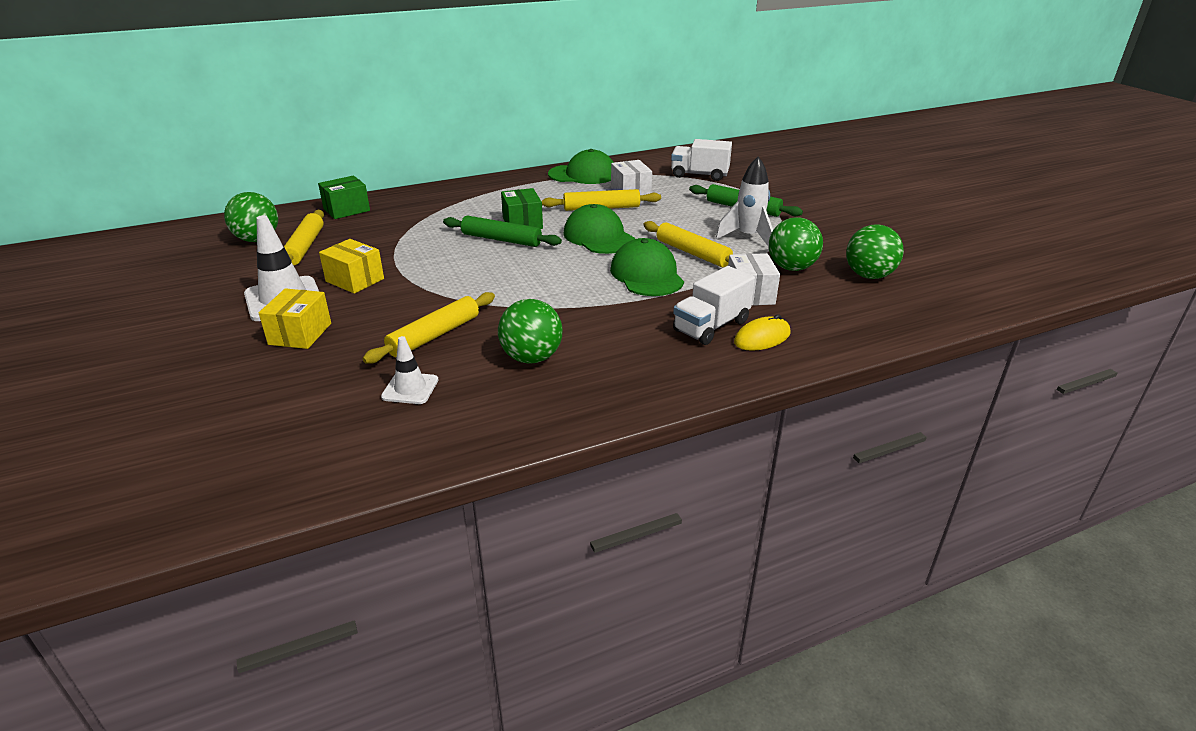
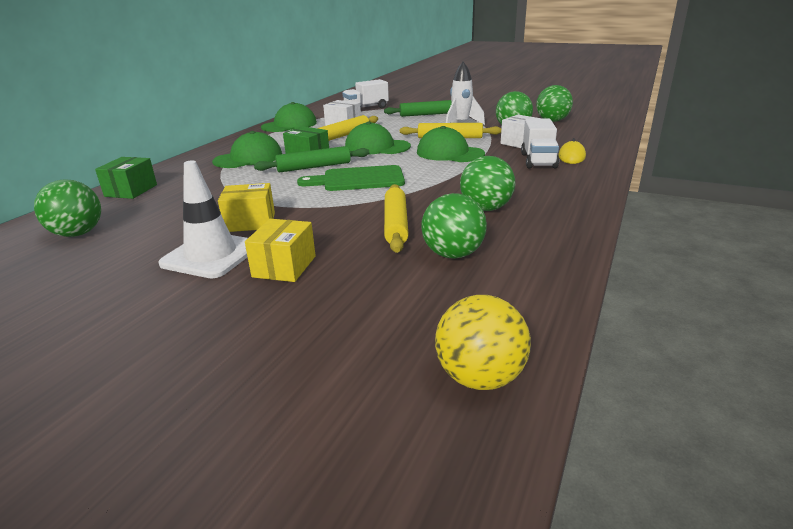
camera: 40 degrees left, 5 degrees down
(224, 492) = (480, 377): none -> yellow ball
(300, 334) = (284, 266): yellow box -> yellow box turned 45 degrees clockwise
(305, 247) = (146, 221): yellow rolling pin -> none
(410, 388) = (453, 254): white traffic cone -> green ball
(475, 206) = (248, 158): none -> green cap
(505, 271) = (358, 179): none -> green cutting board

